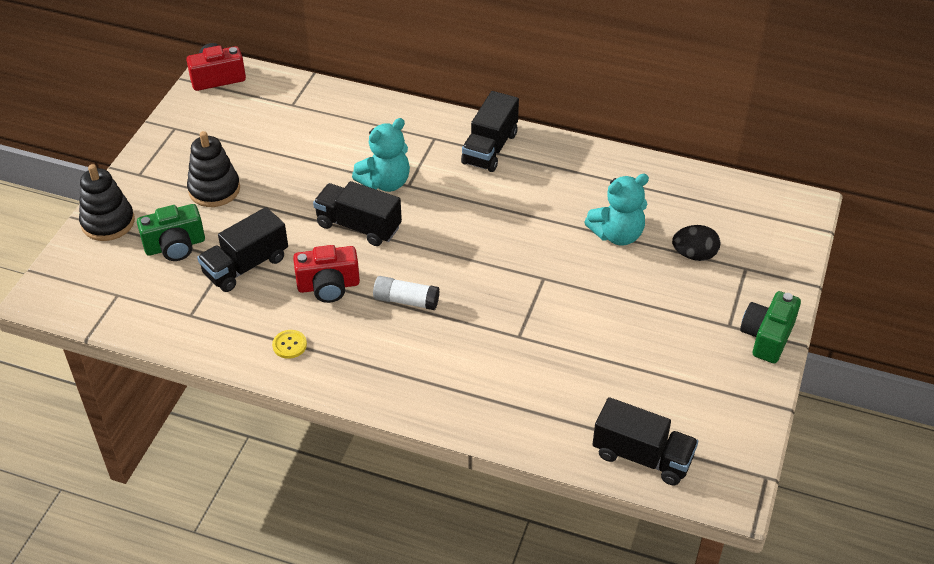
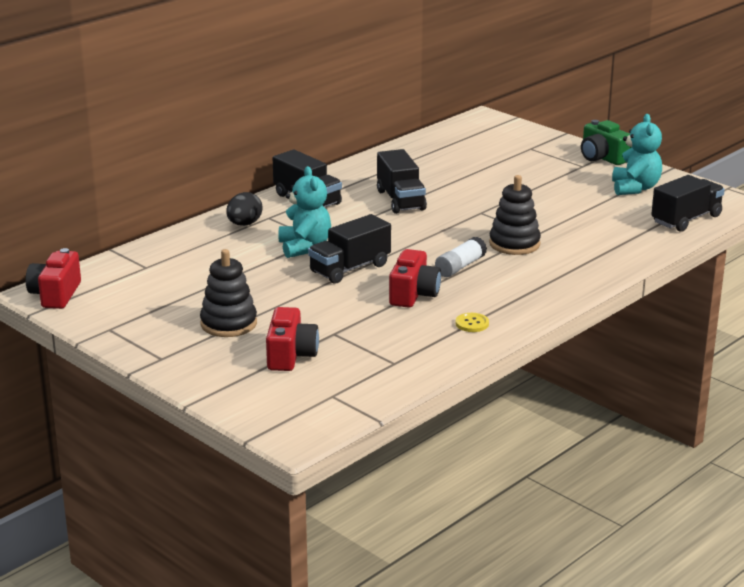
camera: 65 degrees left, 20 degrees down
(108, 222) = (219, 385): black stacking toy -> black stacking toy (514, 244)
(175, 246) = (290, 355): green camera -> red camera
(246, 266) = (352, 326): black truck -> black truck (400, 200)
(617, 235) = (457, 178): turquoise teddy bear -> turquoise teddy bear (635, 188)
(694, 255) = (502, 159): black egg -> black egg (244, 224)

